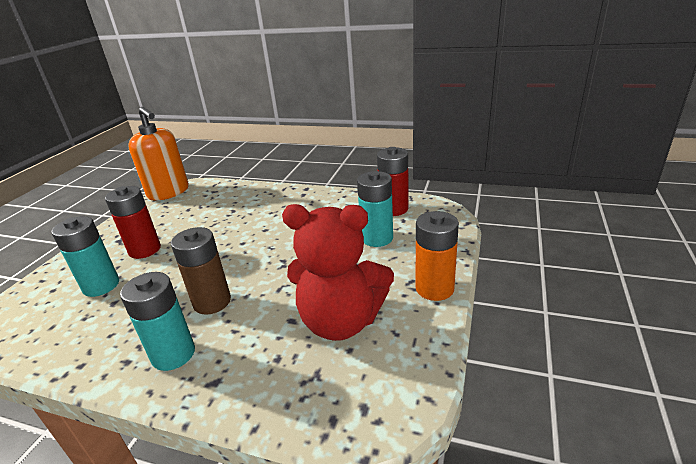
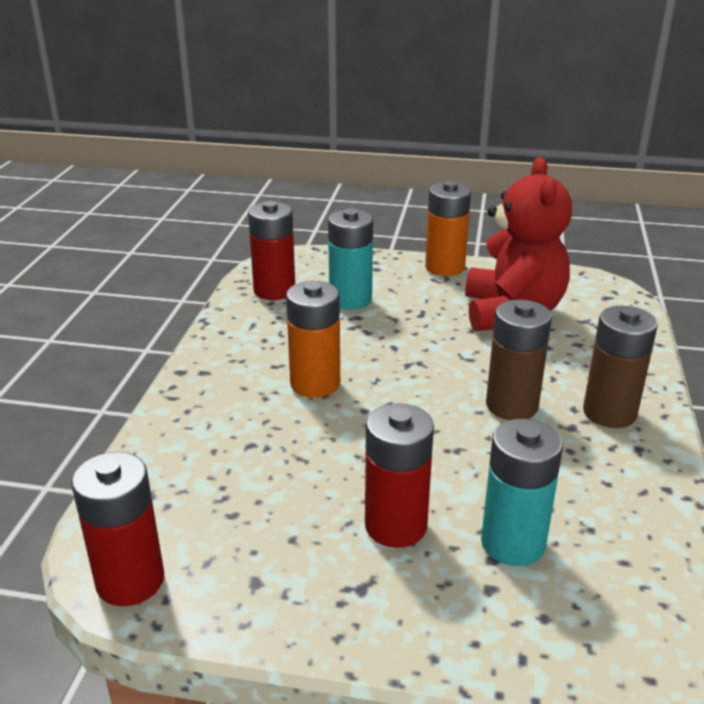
camera: 100 degrees left, 0 degrees up
(168, 192) = (130, 581): orange soap dispenser -> red battery
(173, 354) = (609, 413): turquoise battery -> brown battery
(275, 226) = (315, 384): none -> orange battery

